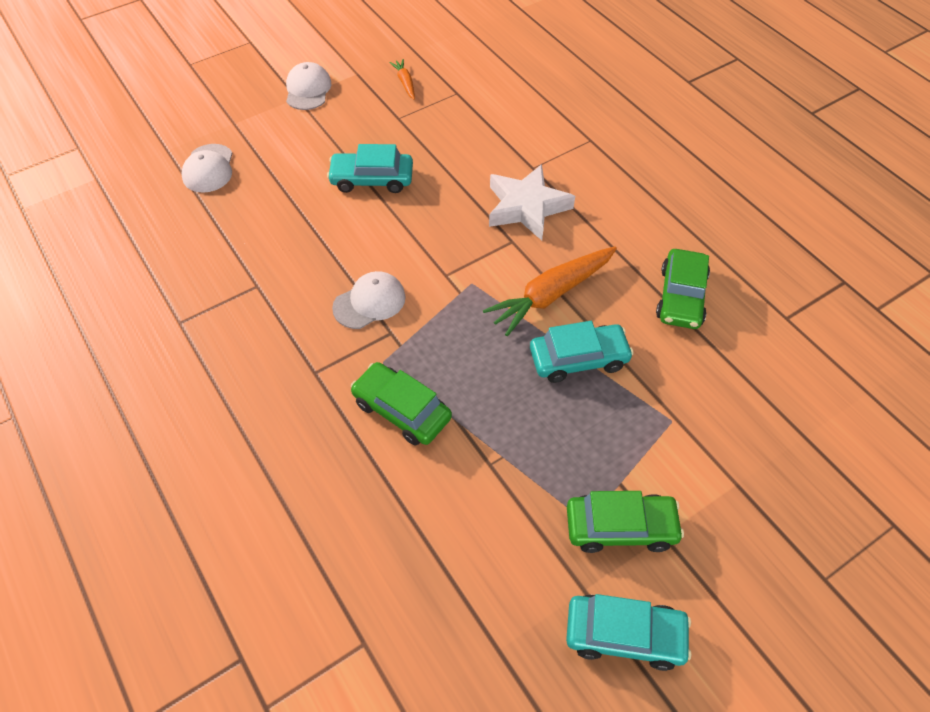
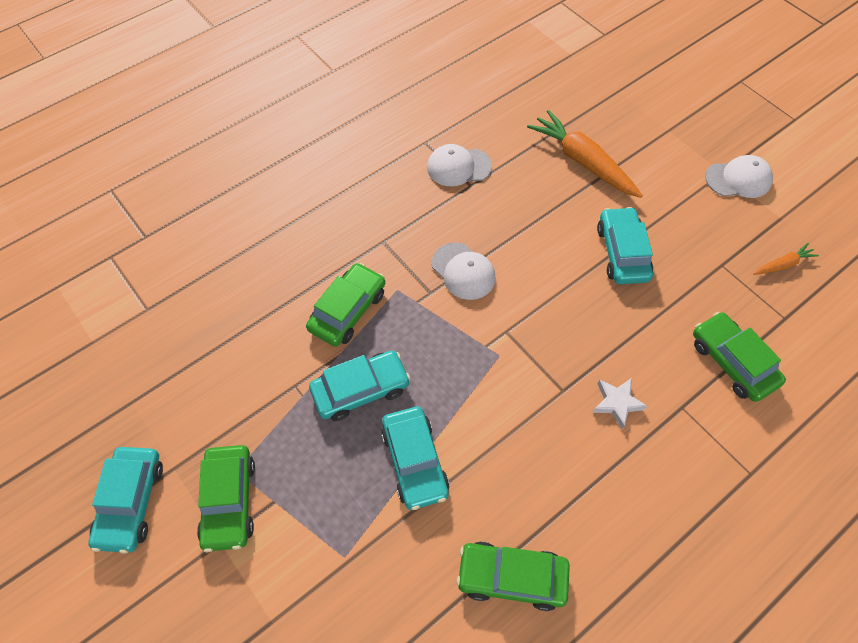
camera: 85 degrees right, 5 degrees up
(208, 168) = (602, 124): white cap -> white cap (458, 167)
(494, 131) = (732, 362): none -> green car
(500, 401) = (360, 390): none -> turquoise car
(526, 207) = (617, 403): white star -> white star, size x0.53
(551, 295) = (495, 433): orange carrot -> orange carrot (583, 162)

